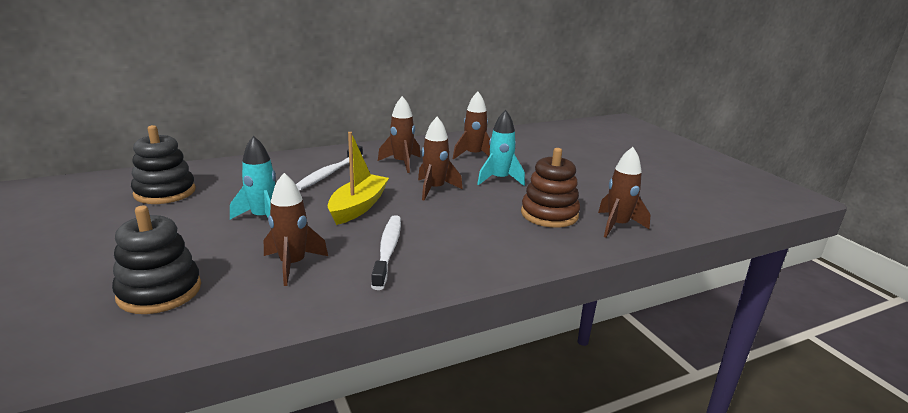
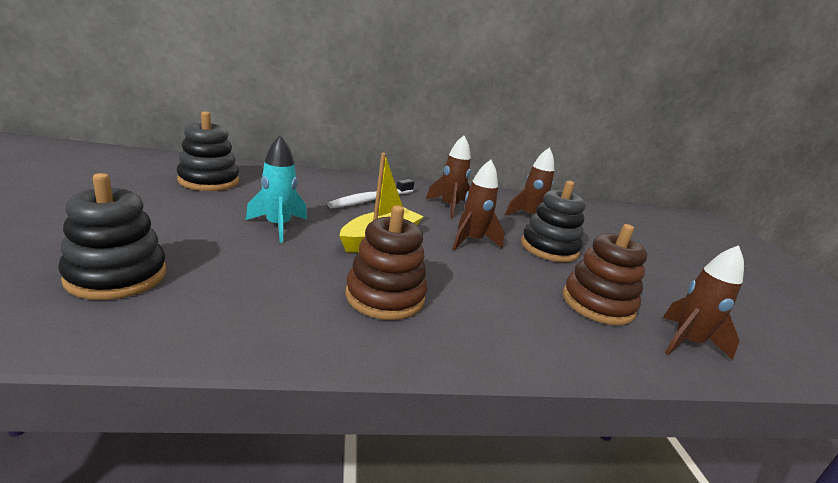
camera: 15 degrees right, 0 degrees up
(293, 265) = (271, 284): brown rocket -> none
(388, 250) = (385, 296): white toothbrush -> brown stacking toy
(499, 179) = (549, 248): turquoise rocket -> black stacking toy

